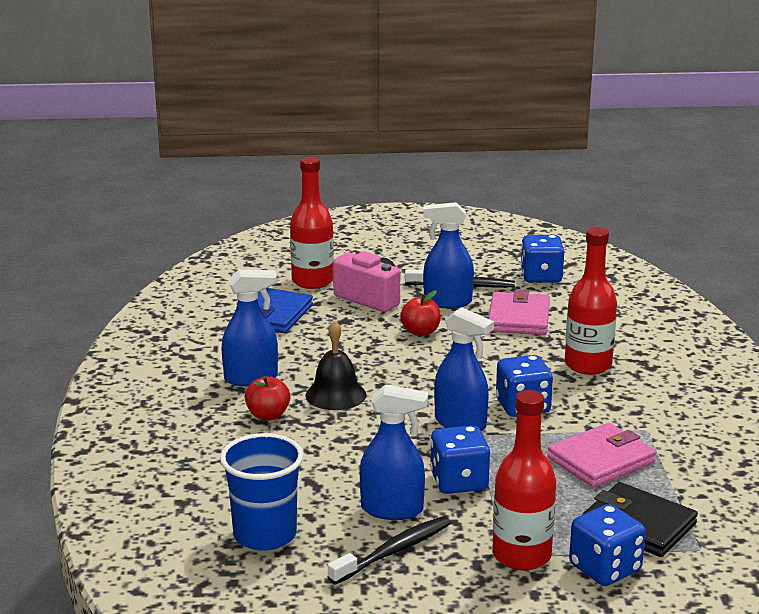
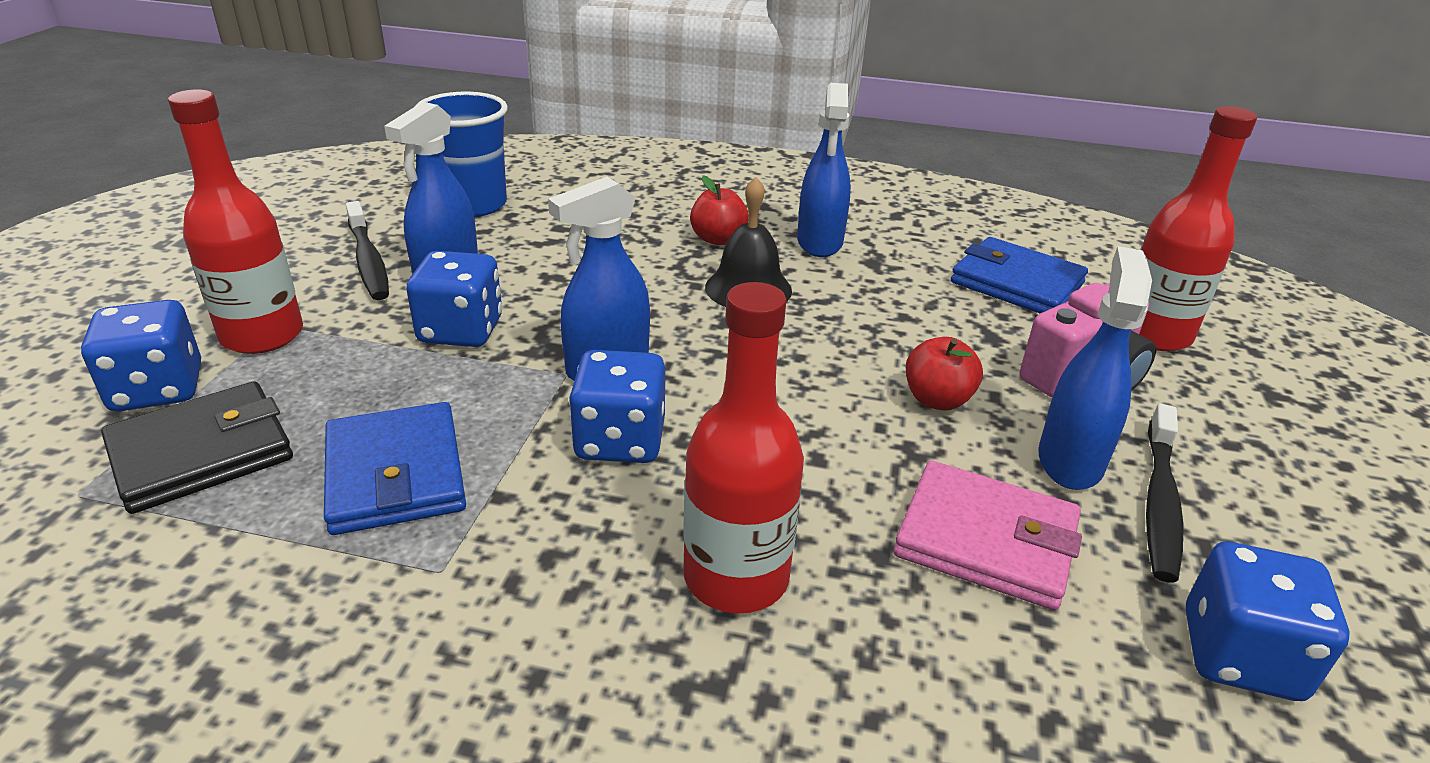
camera: 105 degrees right, 10 degrees up
(601, 460) = (396, 474): pink wallet -> blue wallet

